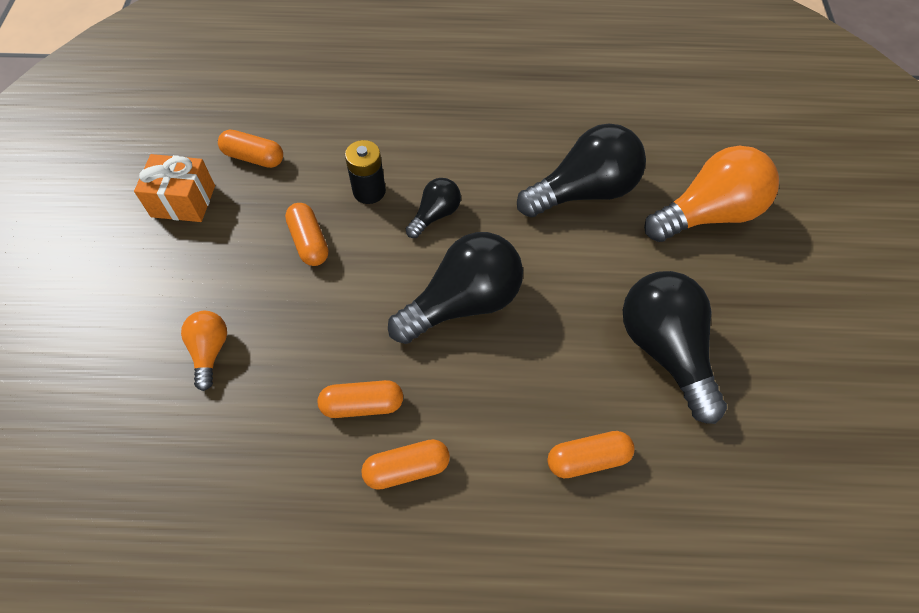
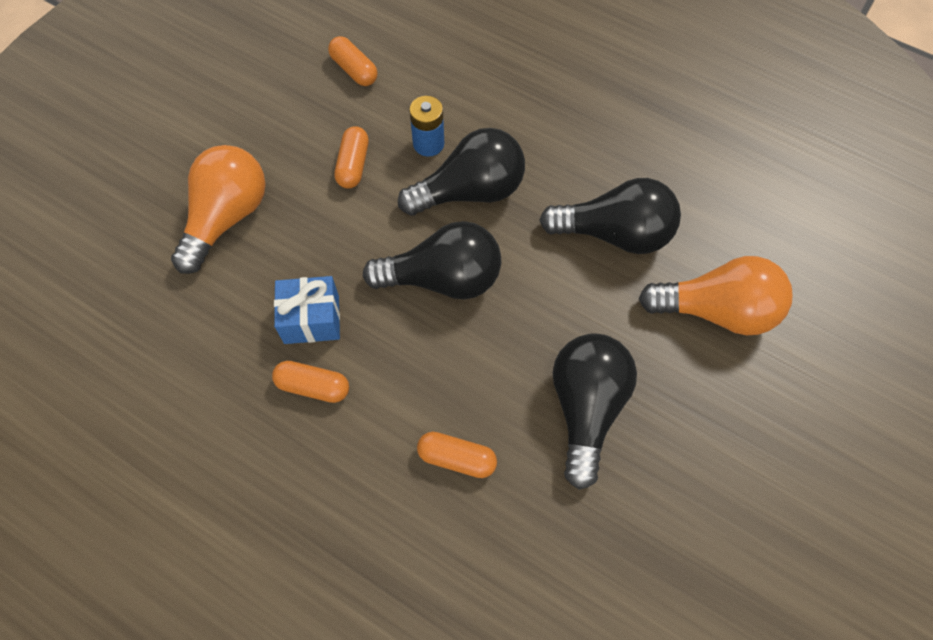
camera: 30 degrees right, 5 degrees up
(183, 201) = (278, 83): orange gift -> none
(210, 351) = (227, 217): orange light bulb -> orange light bulb, size x1.93
(362, 405) = (311, 319): orange capsule -> blue gift
(369, 191) = (428, 144): black battery -> blue battery
(435, 215) = (470, 191): black light bulb -> black light bulb, size x1.93

